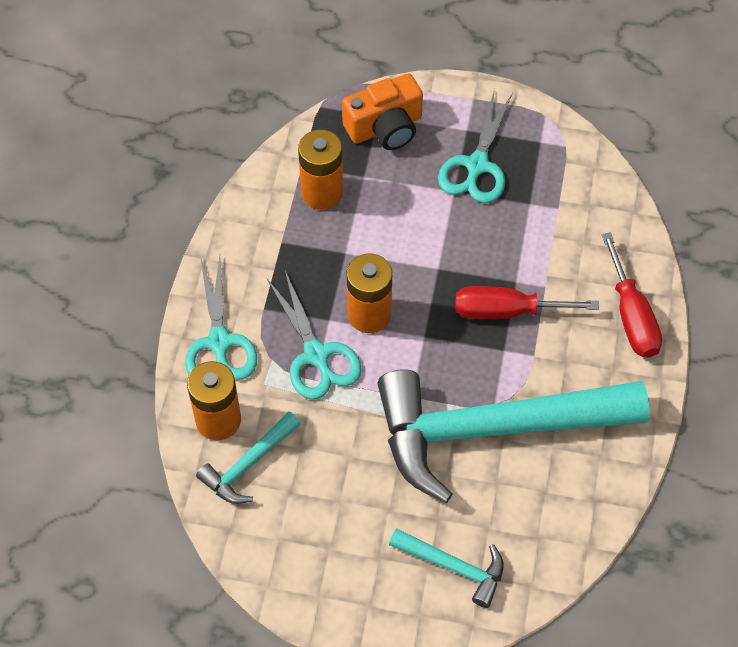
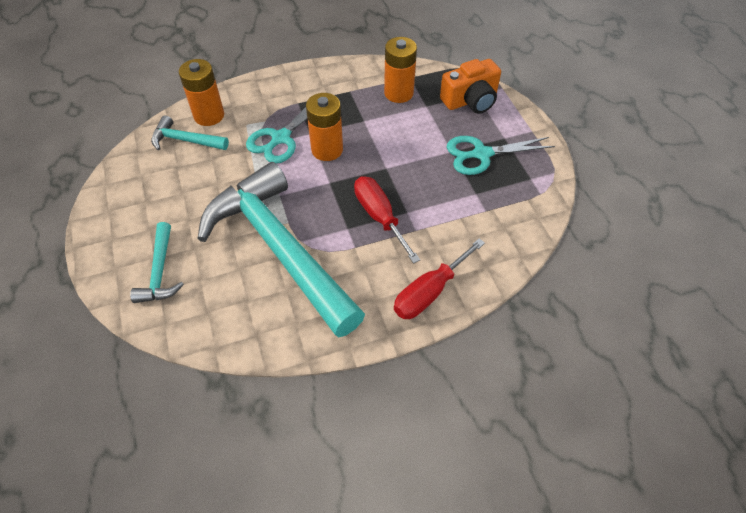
camera: 60 degrees right, 5 degrees down
(219, 342) = (262, 94): turquoise scissors -> none
(385, 127) = (470, 100): orange camera -> orange camera turned 60 degrees counterclockwise

